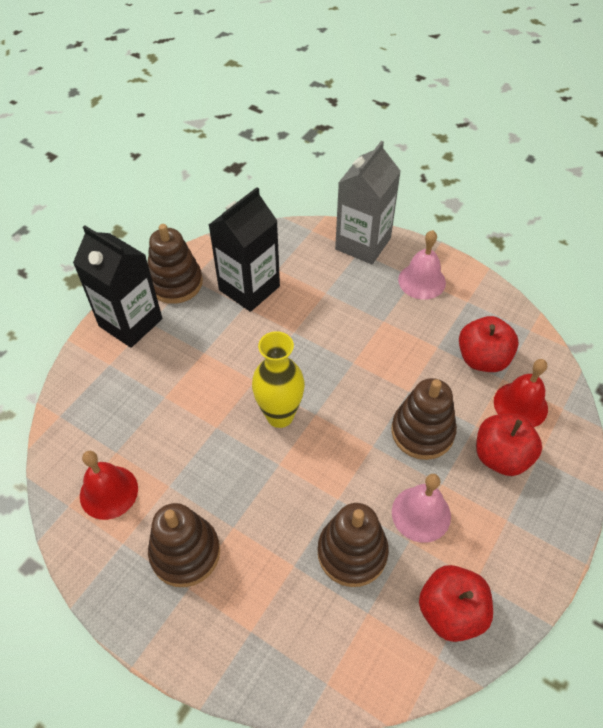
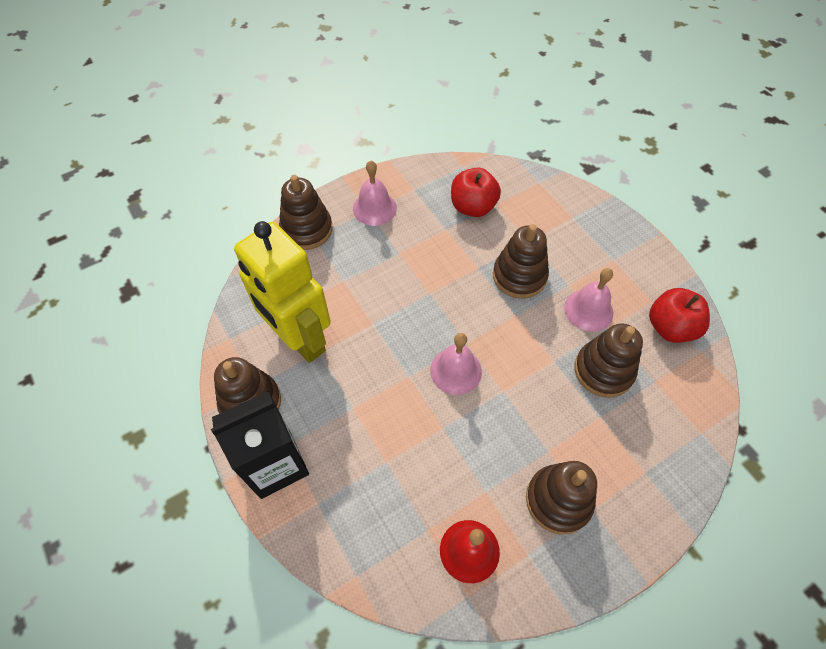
camera: 65 degrees left, 5 degrees up
(249, 288) = (299, 339): black carton -> yellow robot
(280, 416) = (456, 371): yellow vase -> pink bell
(363, 244) = (307, 229): grey carton -> brown stacking toy
(501, 456) = (562, 238): red apple -> none
(520, 405) = (524, 205): red bell -> none

